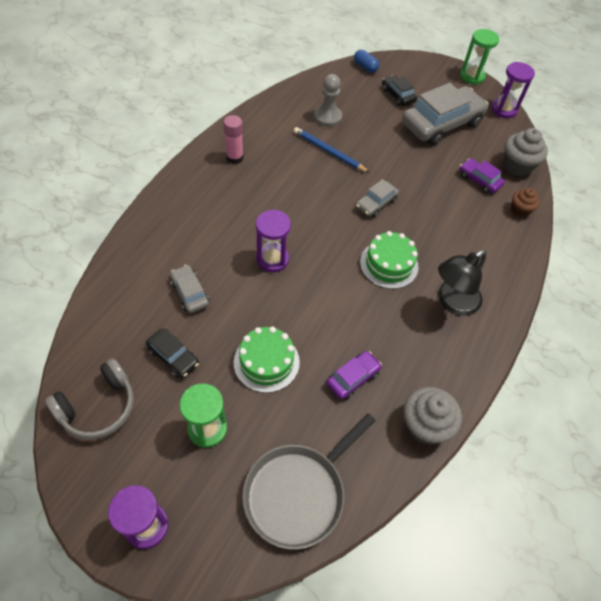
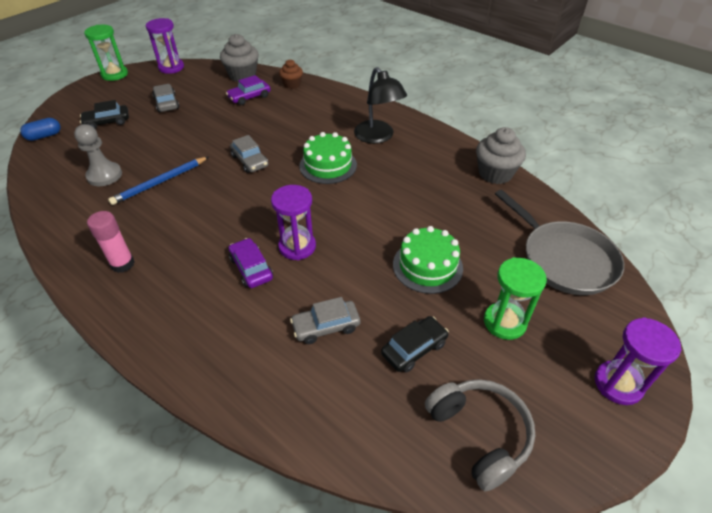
camera: 75 degrees left, 10 degrees down
(353, 378) = (449, 207): purple car -> purple car (251, 268)
(441, 124) = (166, 103): grey car -> grey car, size x0.48

